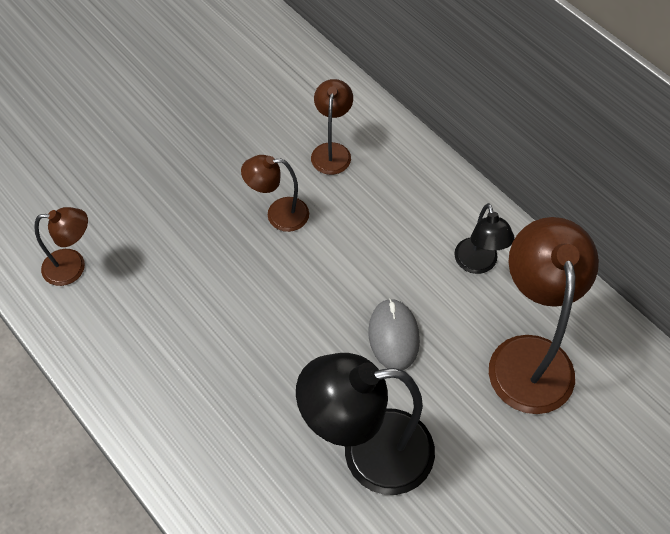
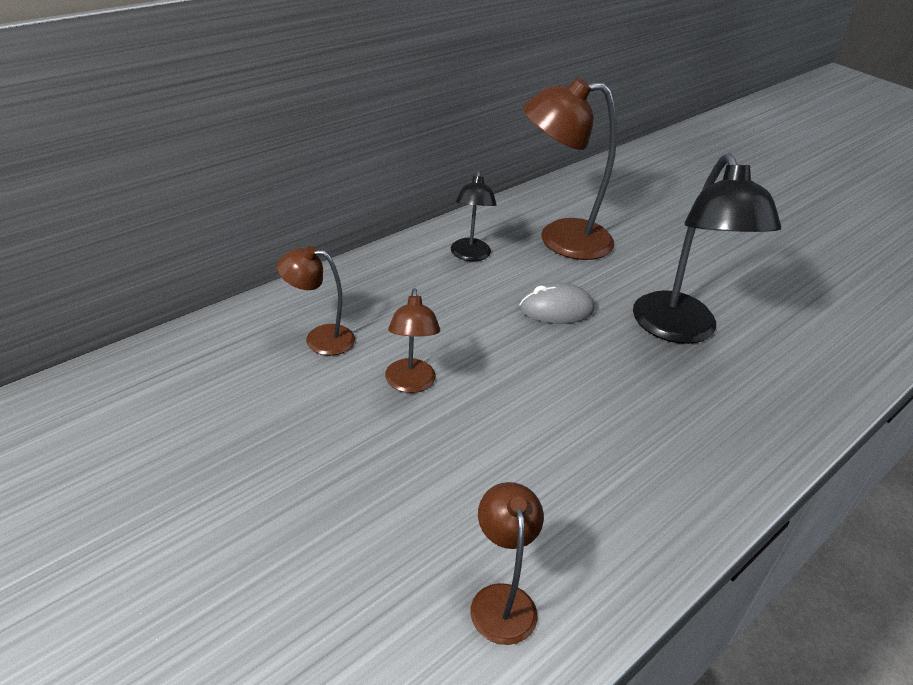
camera: 95 degrees left, 20 degrees down
(478, 264) = (470, 255): black lamp -> black lamp turned 105 degrees clockwise

